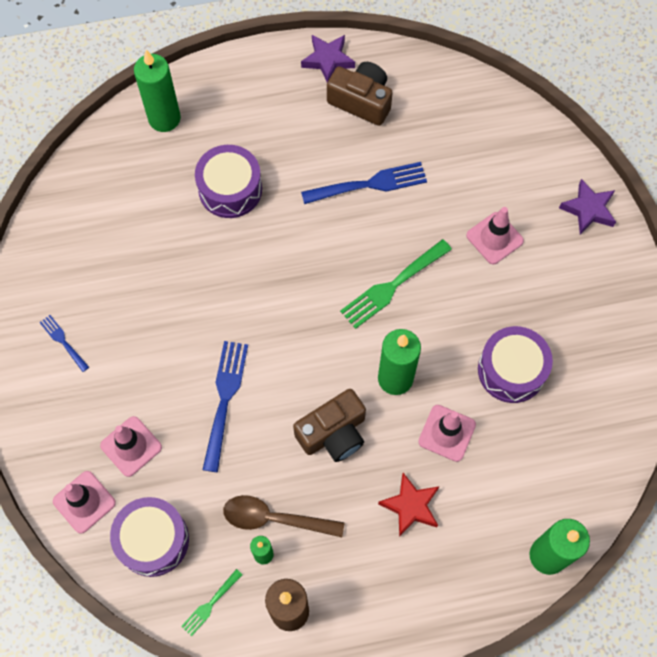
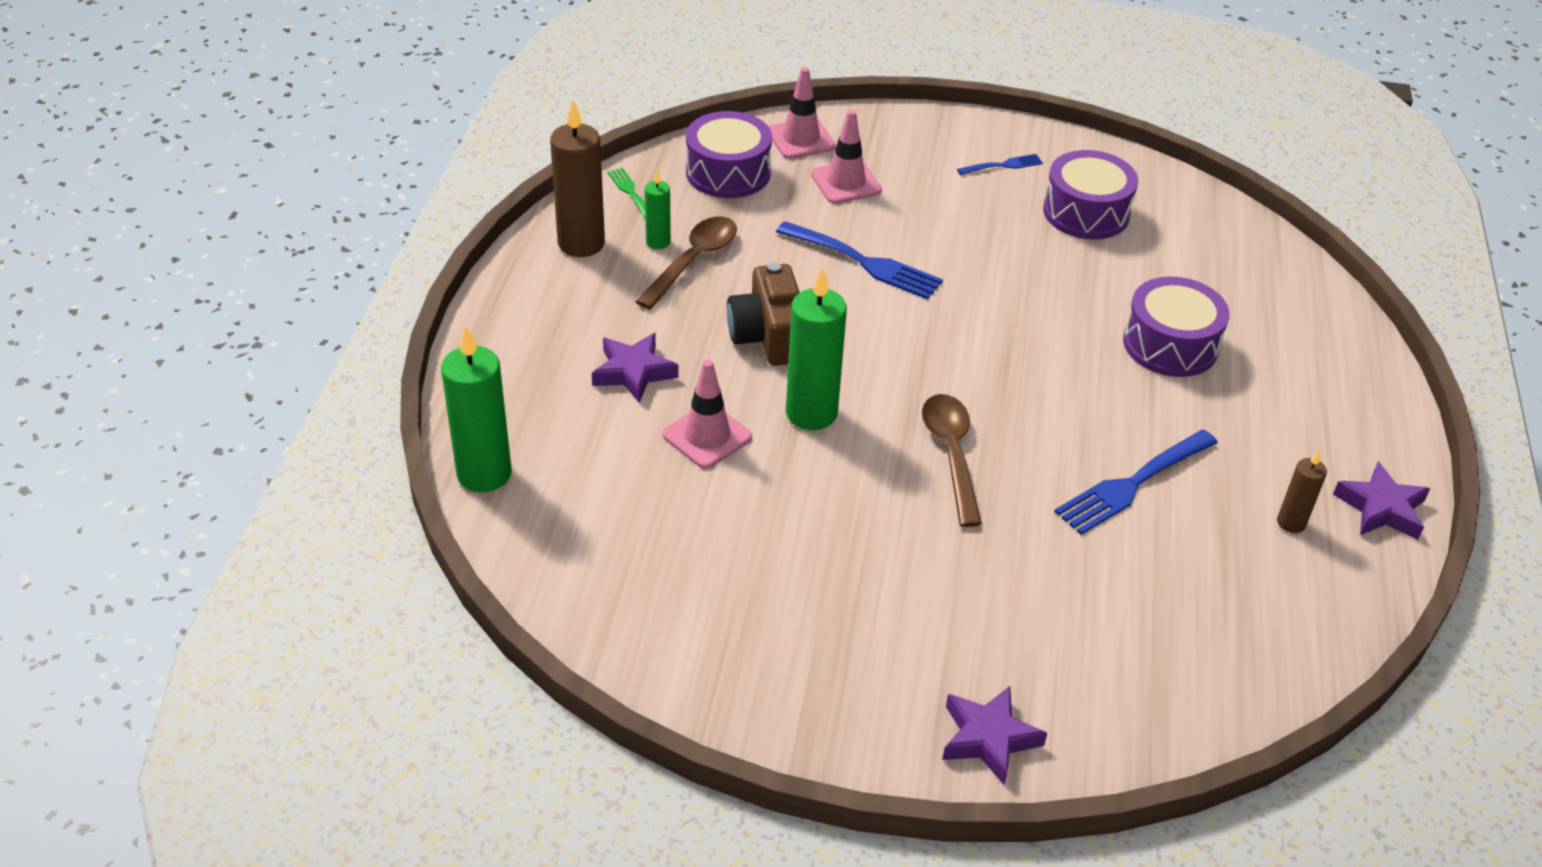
camera: 110 degrees right, 25 degrees down
(164, 118) = (1307, 315): green candle -> none
(361, 101) = (1291, 523): brown camera -> brown candle
(370, 184) = (1132, 484): blue fork -> blue fork turned 45 degrees clockwise
(392, 286) = (951, 454): green fork -> brown spoon
(410, 506) = (633, 372): red star -> purple star
(494, 238) = (983, 594): pink traffic cone -> none
(511, 370) = (758, 534): purple drum -> purple drum (1086, 212)

